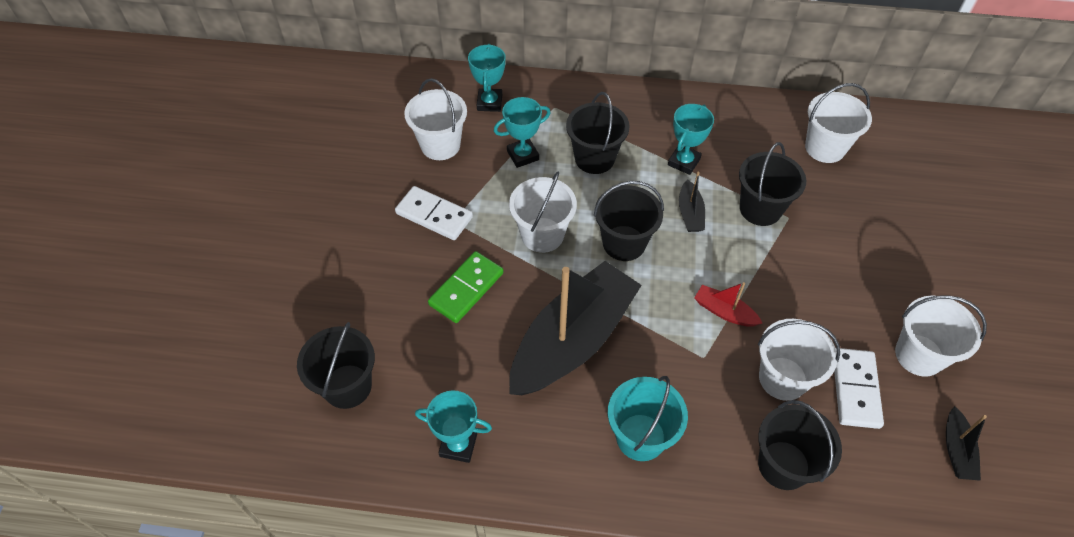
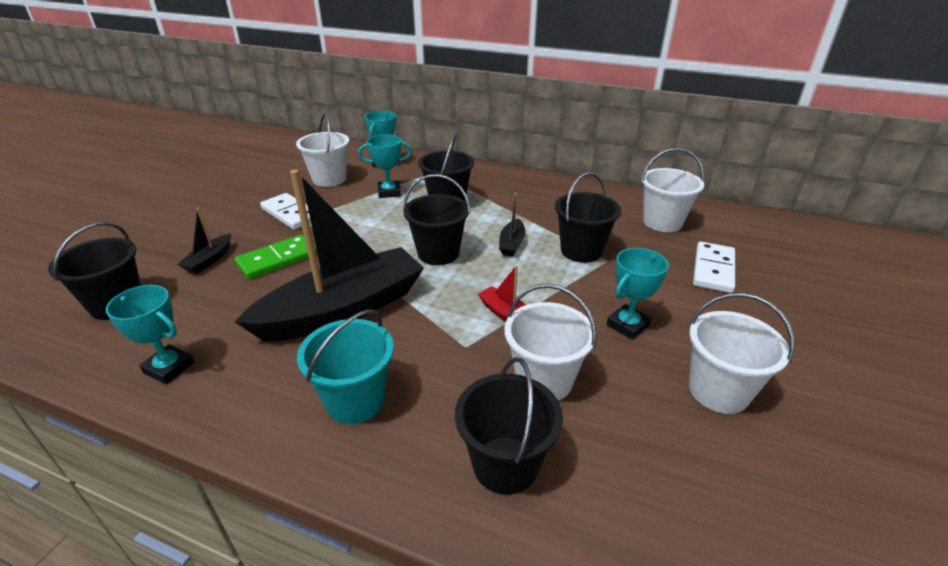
camera: 15 degrees right, 20 degrees down
(542, 235) = (370, 237): white bucket -> none
(683, 162) = (524, 213): turquoise trophy -> turquoise trophy (627, 325)
(855, 389) = (627, 408): white domino -> white domino (713, 269)
(956, 450) = (747, 501): black boat -> black boat (209, 260)

